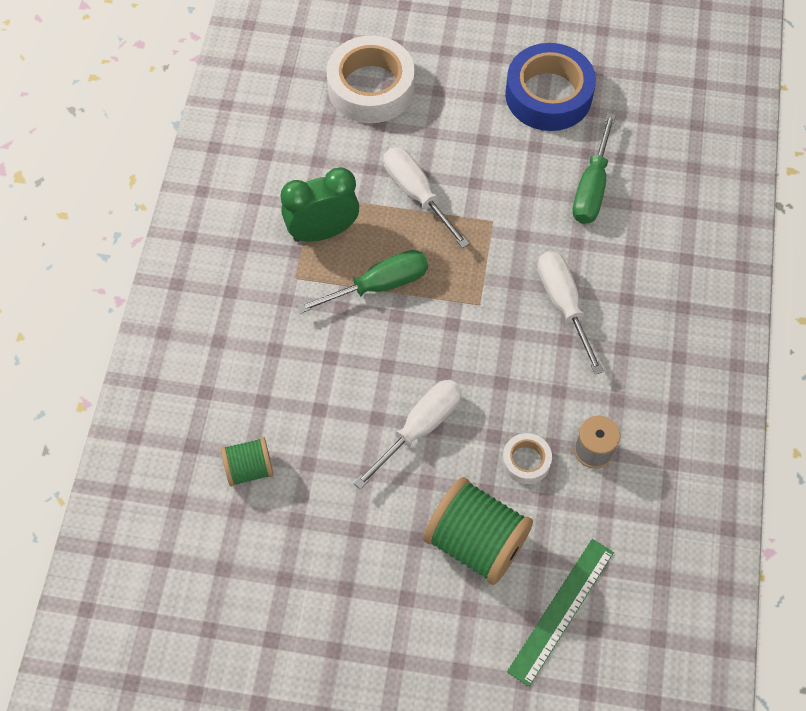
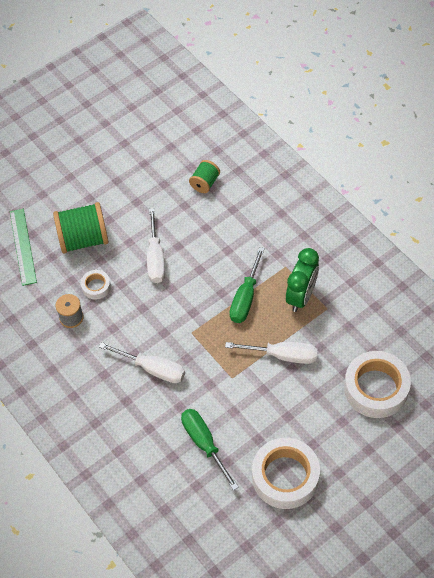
camera: 135 degrees right, 5 degrees down
(548, 95) = (285, 477): blue tape -> white tape

